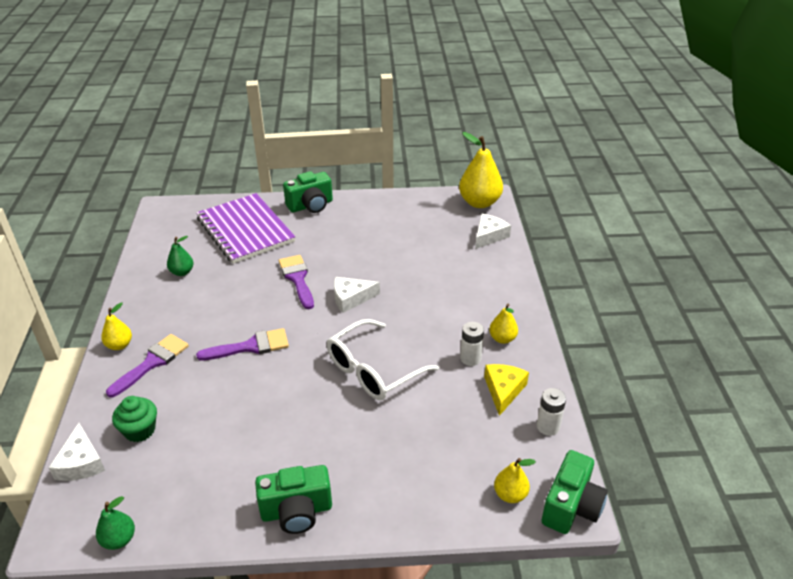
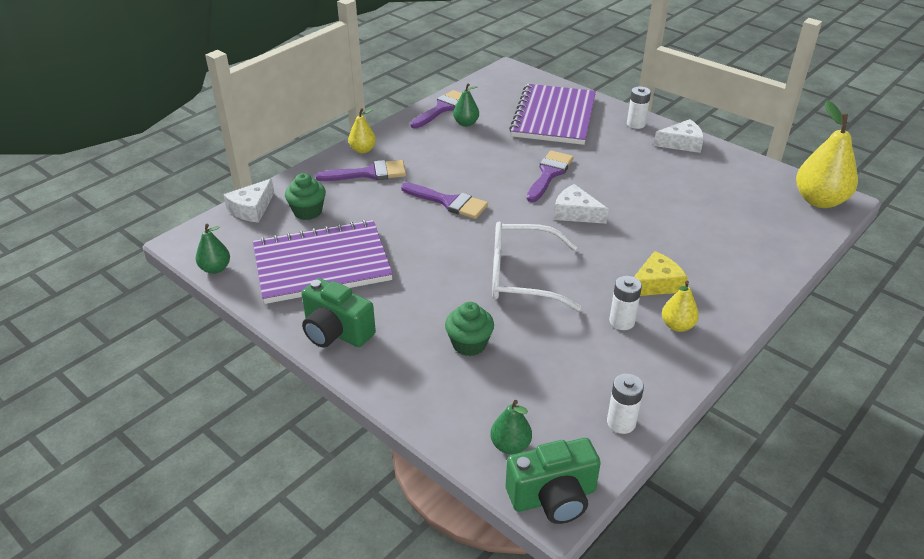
camera: 45 degrees right, 0 degrees up
(145, 270) = (442, 108): none -> purple brush
(213, 466) = (322, 264): none -> purple notebook
(310, 205) = (636, 124): green camera -> white battery
(400, 445) = (469, 344): none -> green cupcake
(489, 236) = (788, 234): white cheese -> white cheese (681, 143)
(503, 390) = (618, 366): yellow cheese -> yellow cheese (656, 284)
(510, 494) = (510, 445): yellow pear -> green pear

